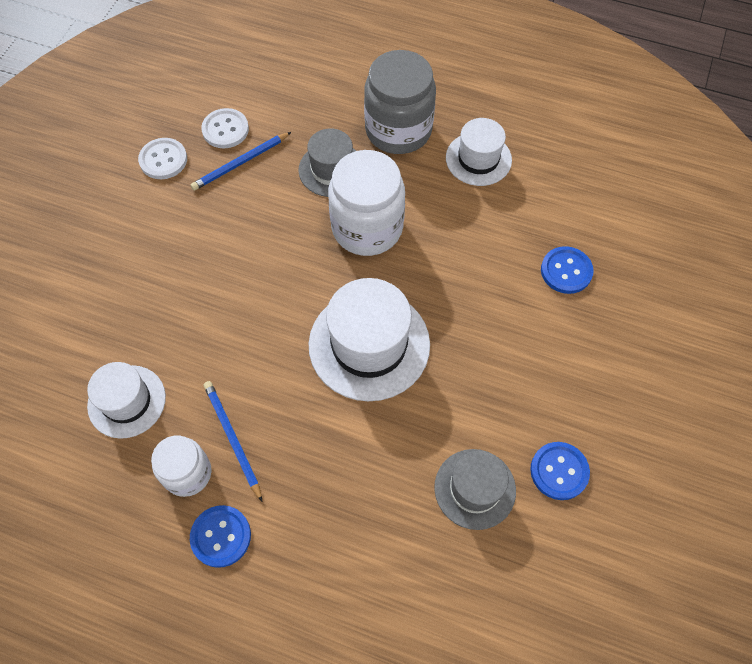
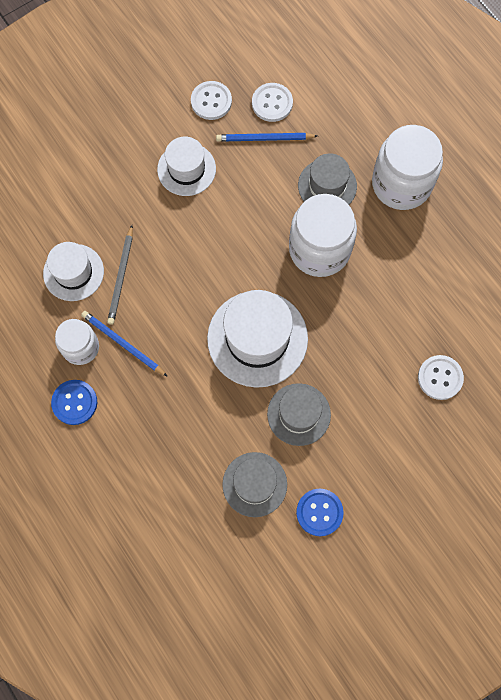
camera: 35 degrees right, 10 degrees up
(183, 373) = (121, 276): none -> grey pencil
(232, 439) = (123, 344): blue pencil -> blue pencil turned 60 degrees counterclockwise
(398, 130) = (401, 184): grey jar -> white jar
(464, 390) = (298, 414): none -> grey hat
(478, 159) = (444, 247): white hat -> white hat (186, 169)
(566, 271) = (440, 378): blue button -> white button

